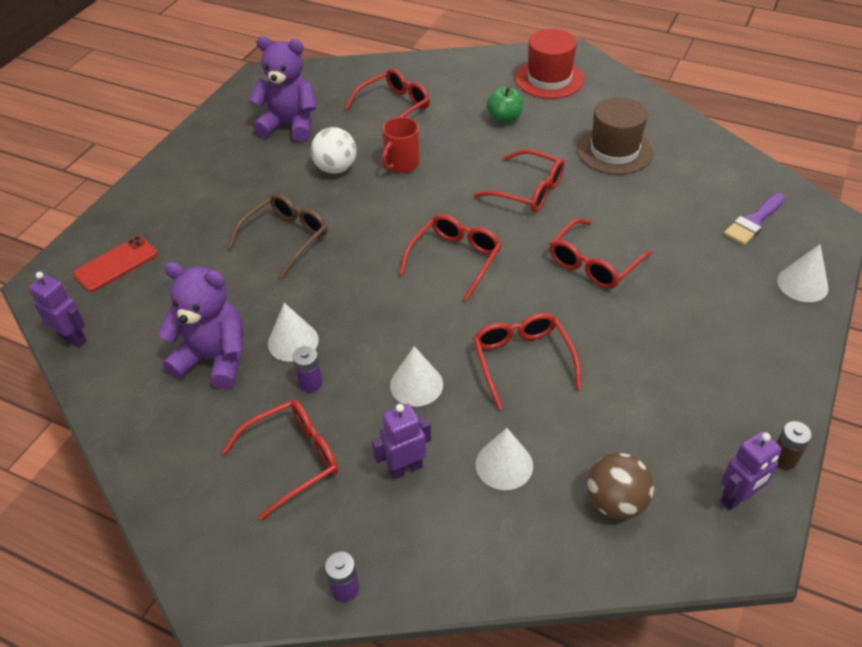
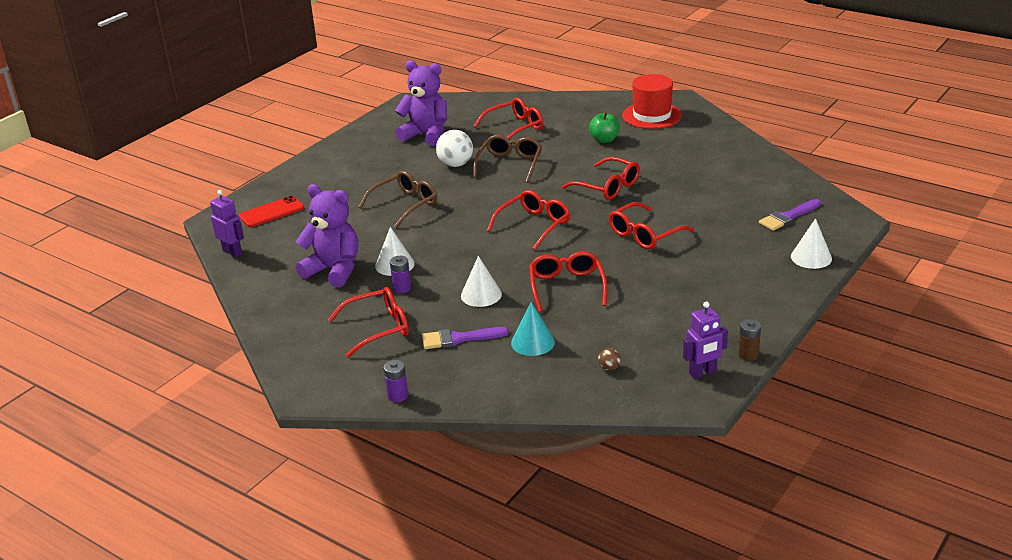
camera: 10 degrees right, 15 degrees down
(401, 164) = (509, 164): red mug -> brown glasses
(405, 468) = (459, 339): purple robot -> purple brush
(504, 465) = (533, 342): white cone -> turquoise cone
(614, 151) = (689, 165): brown hat -> none
(615, 502) = (609, 368): brown ball -> brown ball, size x0.46

